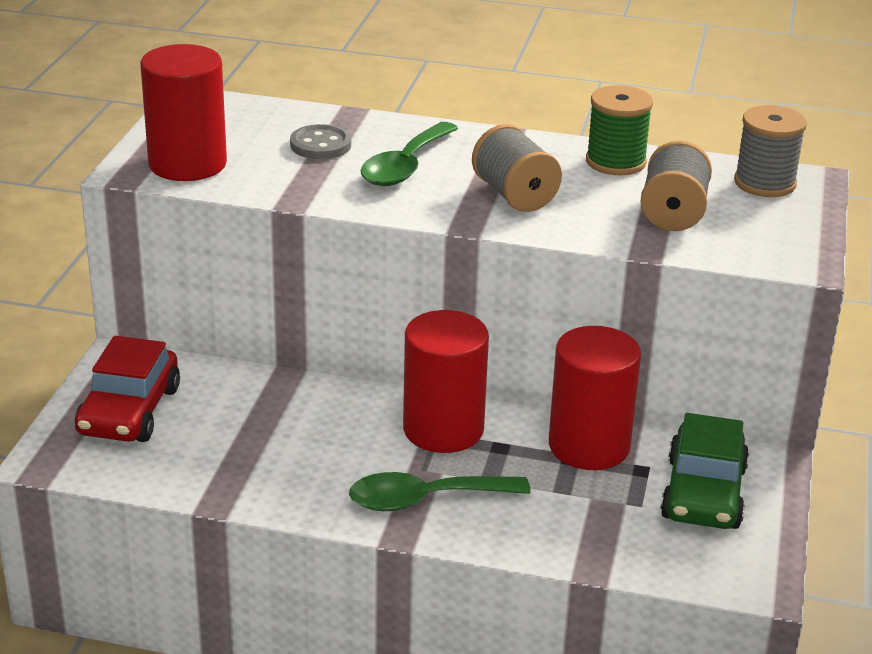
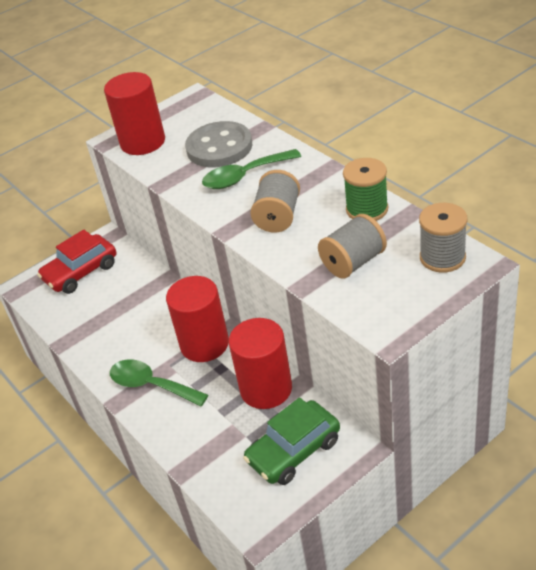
camera: 45 degrees right, 10 degrees up
(320, 145) = (219, 147): grey button -> grey button, size x1.75

